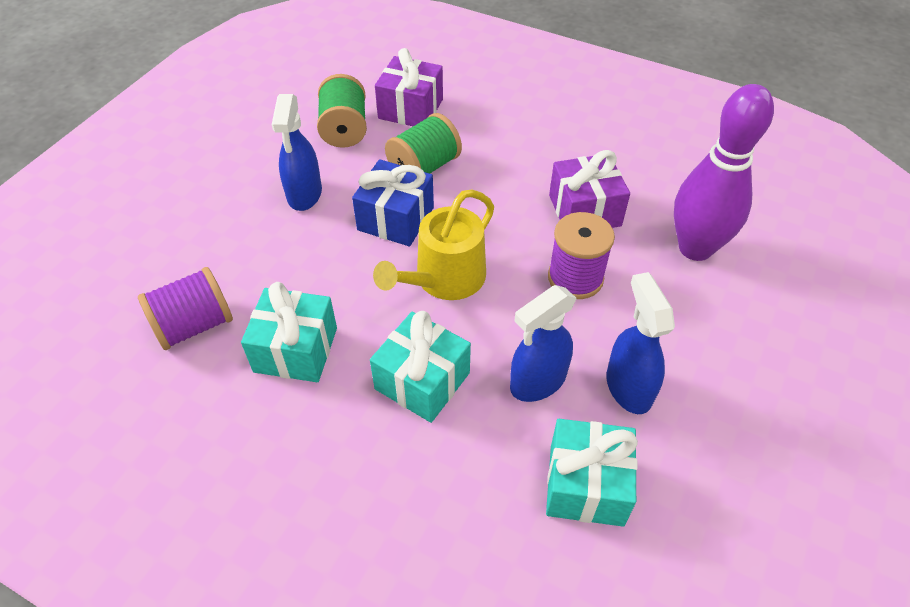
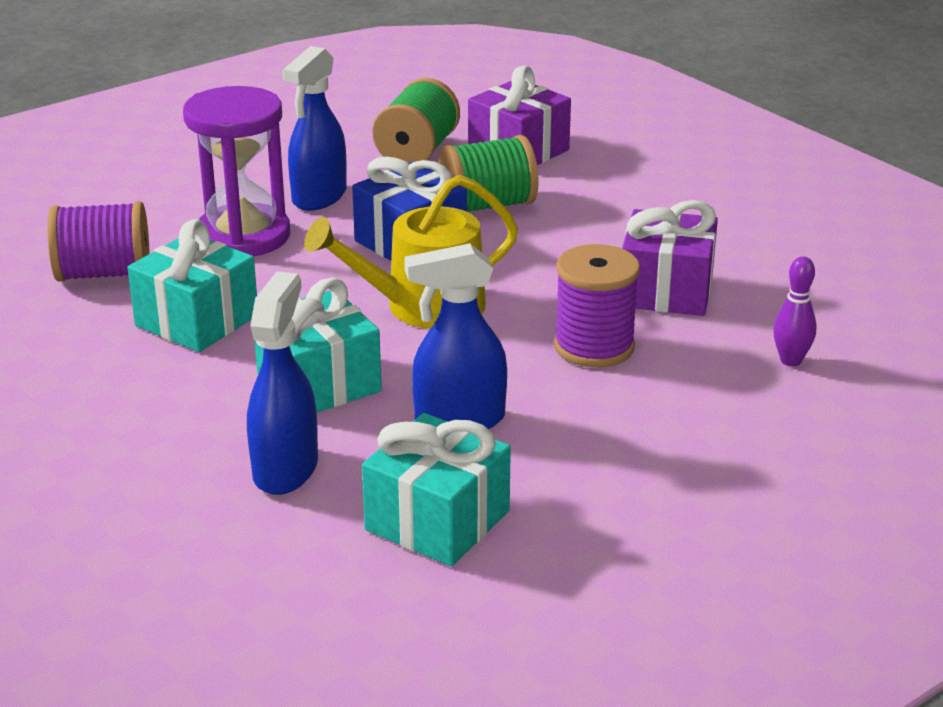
camera: 25 degrees right, 20 degrees down
(275, 251) = (243, 236): none -> purple hourglass
(628, 387) = (572, 457): blue spray bottle -> blue spray bottle (285, 469)
(695, 248) = (790, 360): purple bowling pin -> purple bowling pin, size x0.41

